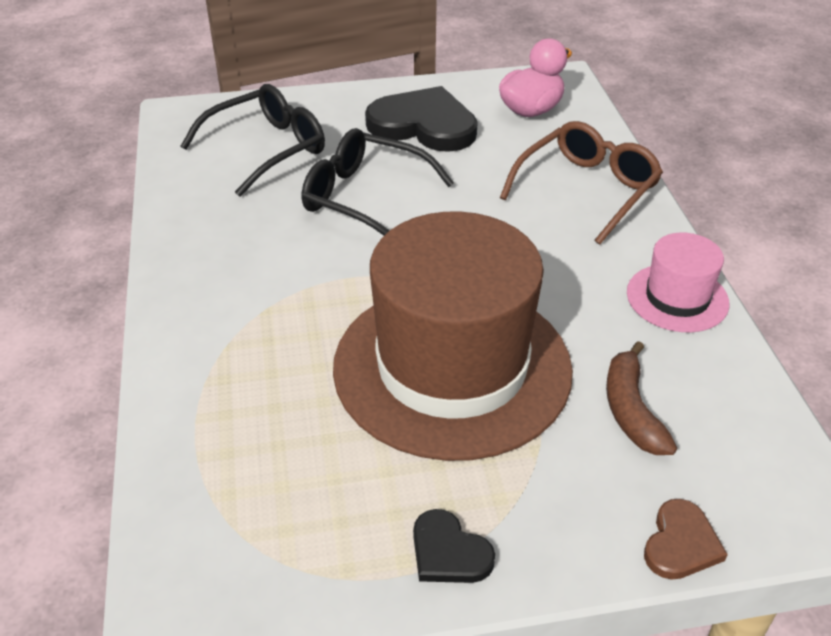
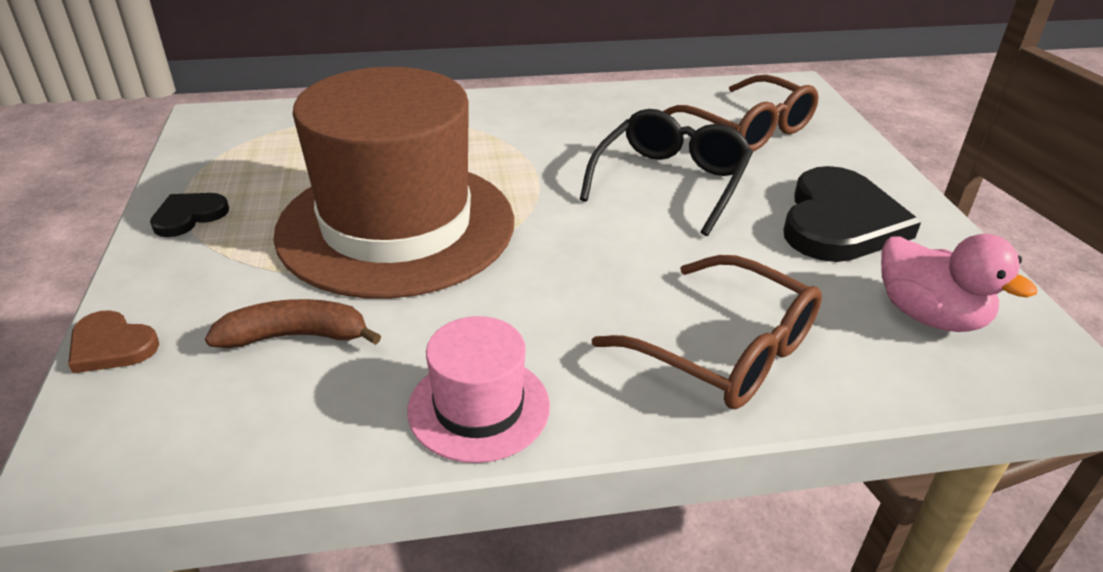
camera: 90 degrees right, 5 degrees down
(267, 149) = (747, 129): black glasses -> brown glasses

